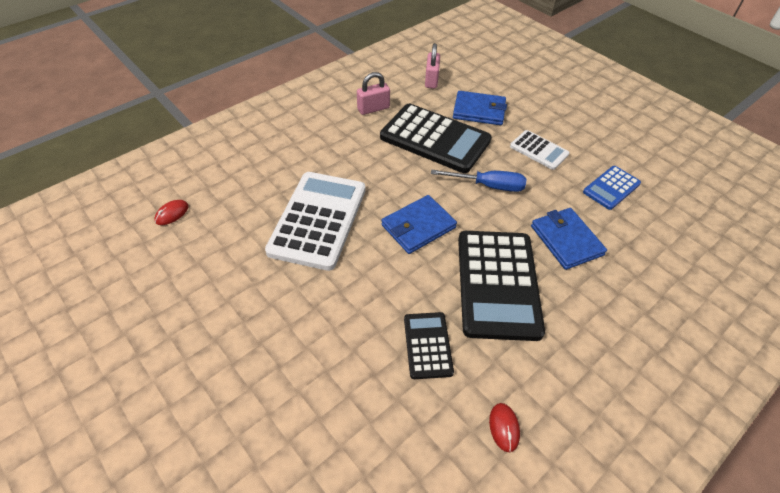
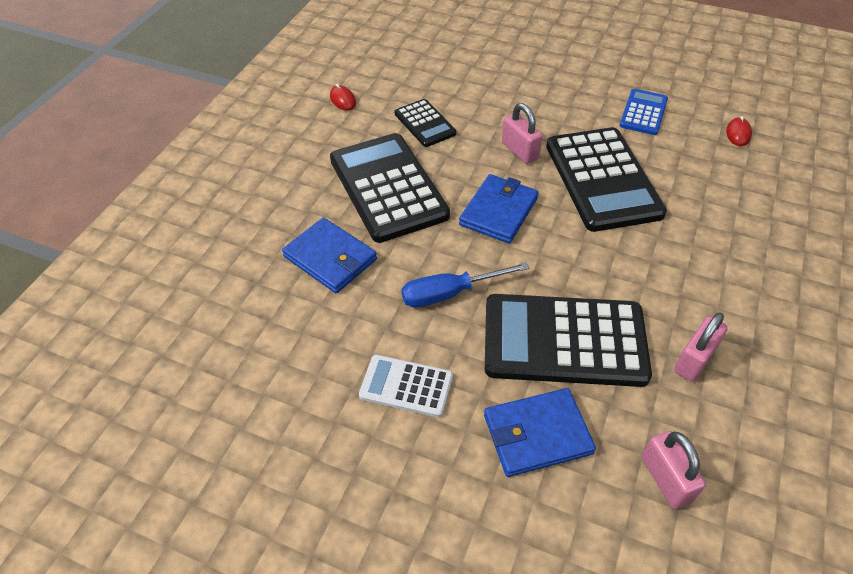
camera: 155 degrees right, 0 degrees up
(318, 220) = (603, 179): white calculator -> black calculator
(360, 273) = (519, 151): none -> pink padlock
(611, 188) = (284, 359): blue calculator -> blue calculator (643, 112)

